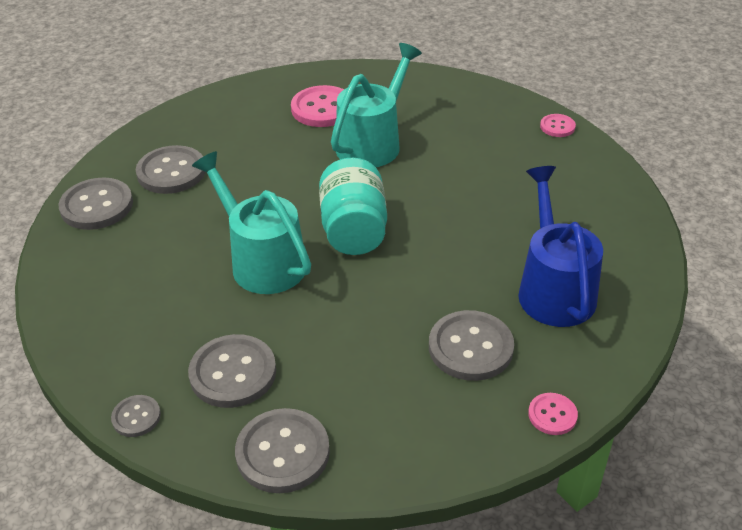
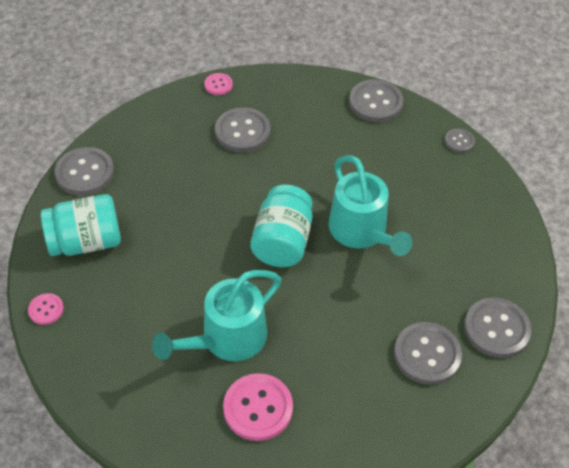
camera: 165 degrees left, 10 degrees up
(233, 373) = (397, 153): grey button -> grey button (85, 173)
(553, 288) = (165, 156): blue watering can -> none
(568, 182) = (86, 242): none -> turquoise jar

